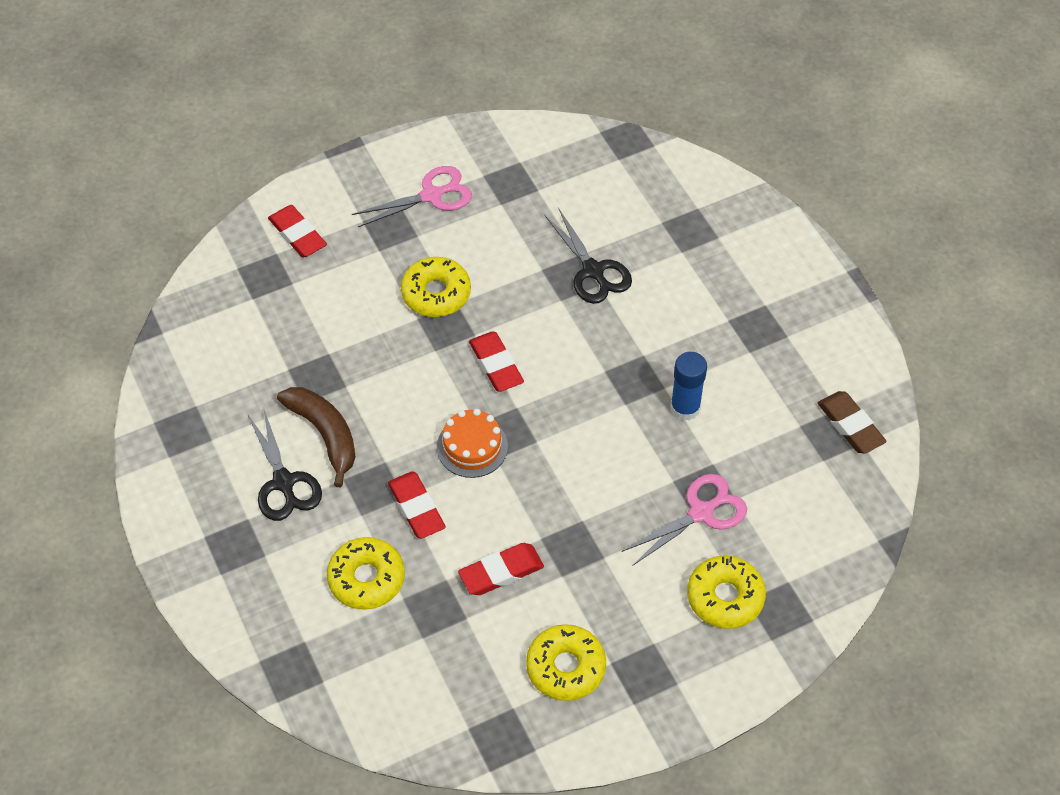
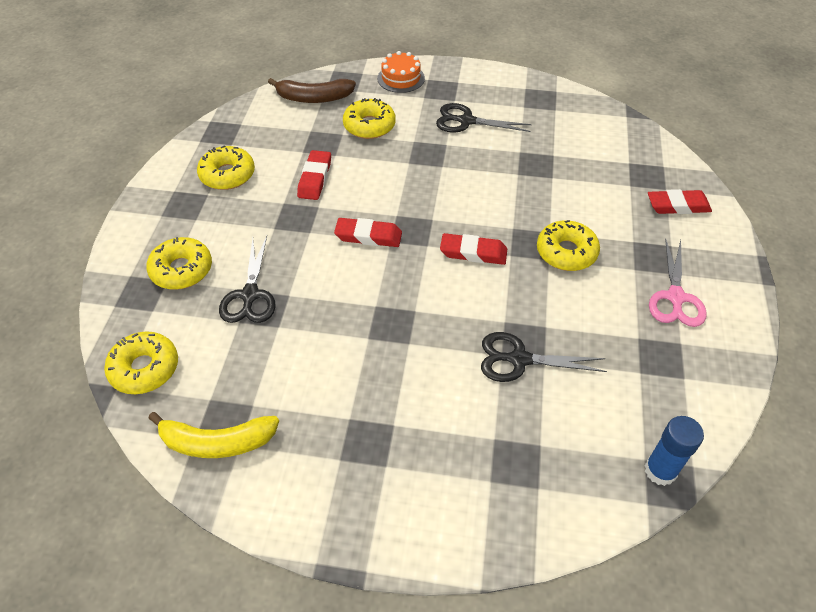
camera: 125 degrees right, 5 degrees down
(325, 434) = (486, 150): brown banana -> brown banana (314, 98)
(416, 508) = (395, 164): red eraser -> red eraser (368, 236)
(472, 447) = (416, 208): orange cake -> orange cake (401, 78)
(685, 408) = (339, 339): blue glue stick -> blue glue stick (660, 470)
(701, 512) = (250, 295): pink scissors -> black scissors
(844, 533) = (144, 368): none -> yellow donut
(850, 425) = (217, 442): brown eraser -> yellow banana

